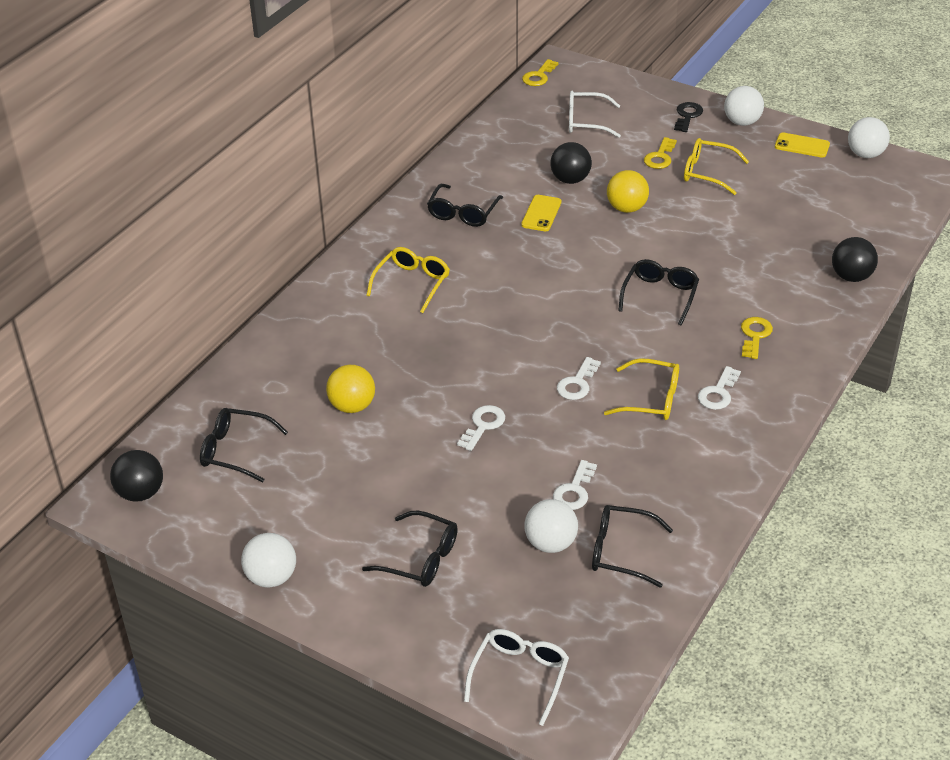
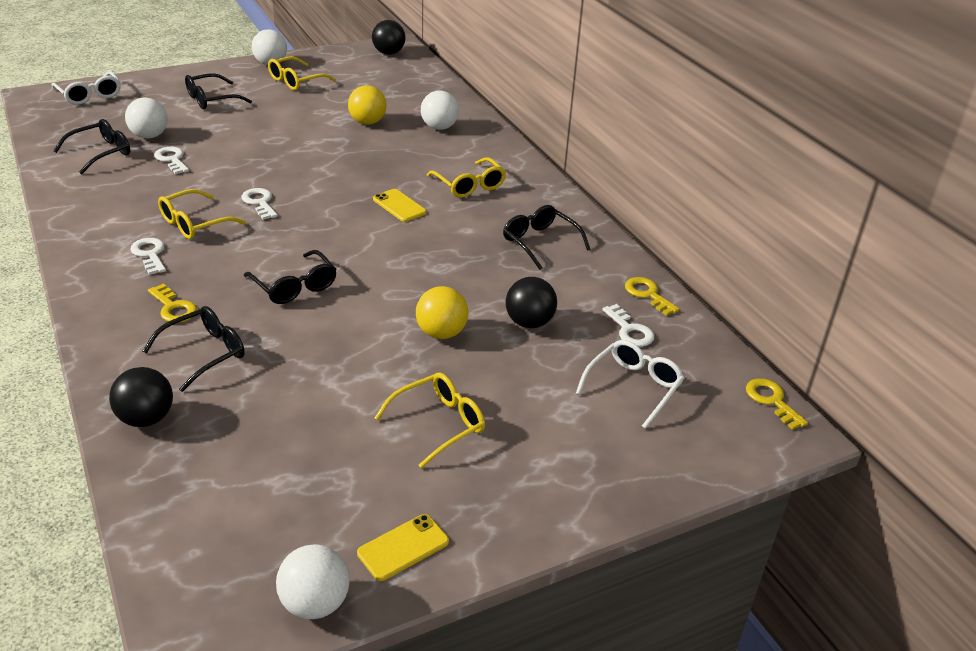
camera: 120 degrees right, 5 degrees down
(236, 451) = (382, 82): black glasses -> black glasses (204, 353)
(300, 522) = (296, 81): none -> yellow glasses
(483, 425) = (279, 154): white key -> white key (630, 330)
(541, 213) = (491, 281): yellow phone -> yellow phone (399, 206)
(660, 157) = (507, 405): yellow key -> yellow key (647, 294)
(687, 116) = (573, 479): black key -> none
(742, 122) = (513, 522): white ball -> white ball (439, 127)

